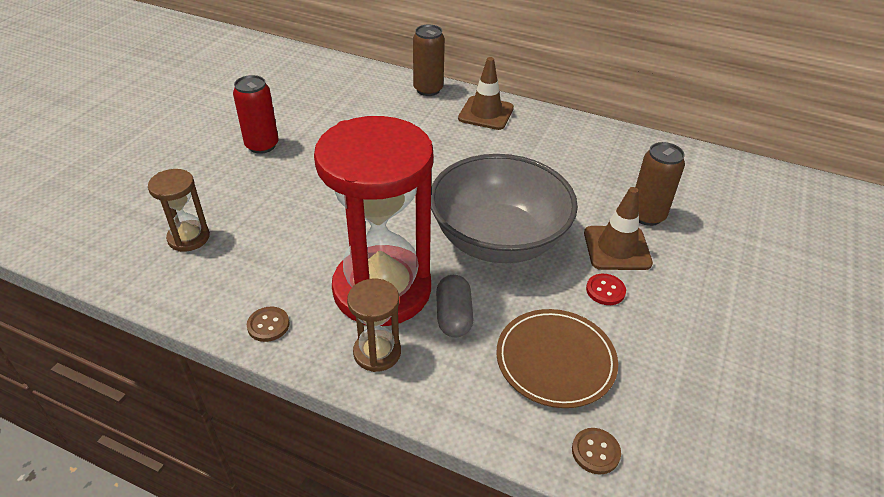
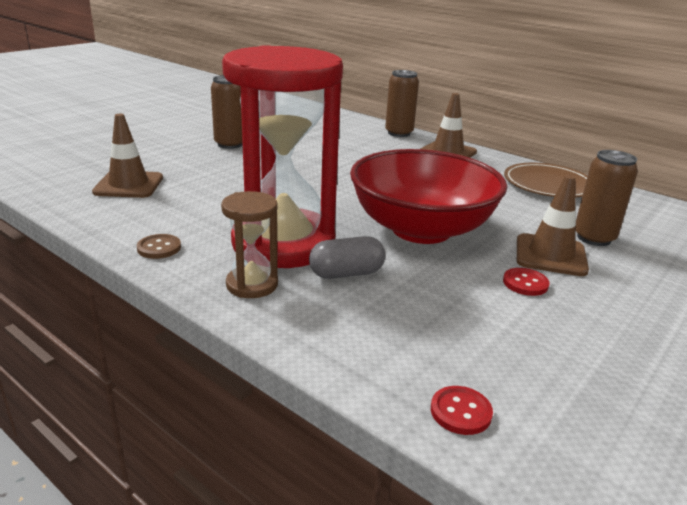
camera: 15 degrees right, 15 degrees down
(188, 238) = (129, 185): brown hourglass -> brown traffic cone
(262, 145) = (230, 144): red can -> brown can
(453, 316) = (346, 273): grey capsule -> grey capsule turned 60 degrees clockwise
(498, 239) = (421, 229): grey bowl -> red bowl
(555, 360) = (444, 325): brown plate -> brown plate (548, 184)
(595, 452) = (460, 412): brown button -> red button

